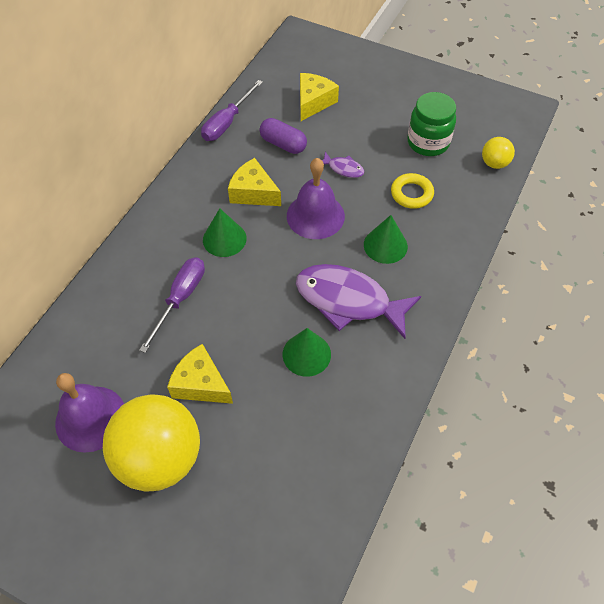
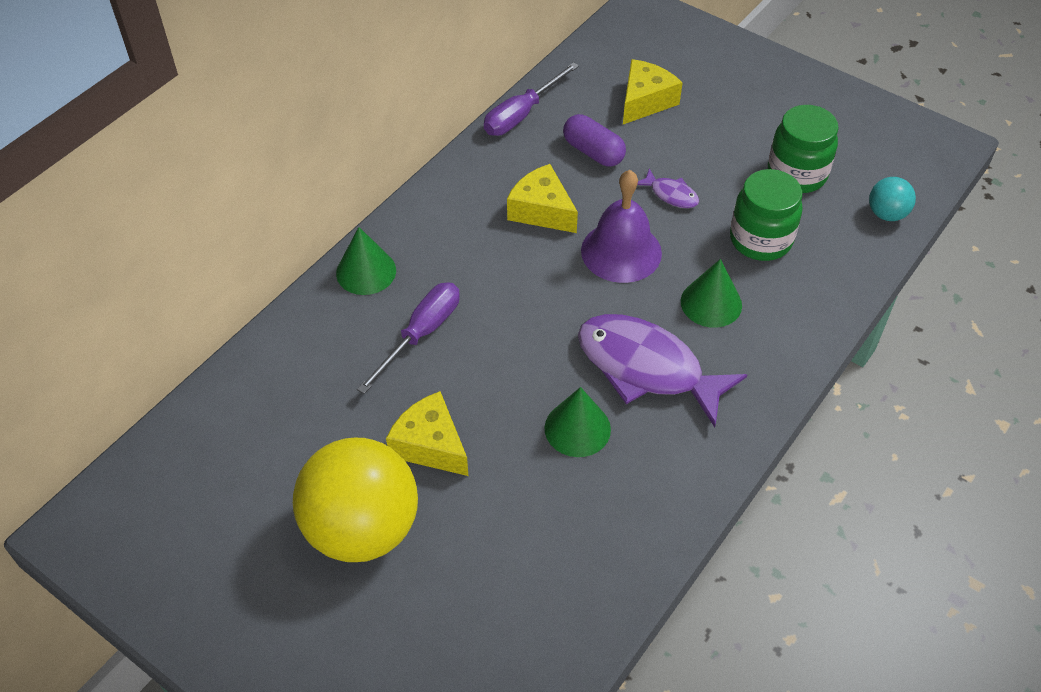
camera: 10 degrees right, 5 degrees down
(90, 418) = (281, 466): purple bell -> none
(224, 239) = (492, 265): green cone -> green cone (366, 271)
(411, 194) = (760, 240): yellow ring -> green jar
(494, 163) = (886, 214): yellow ball -> turquoise ball

